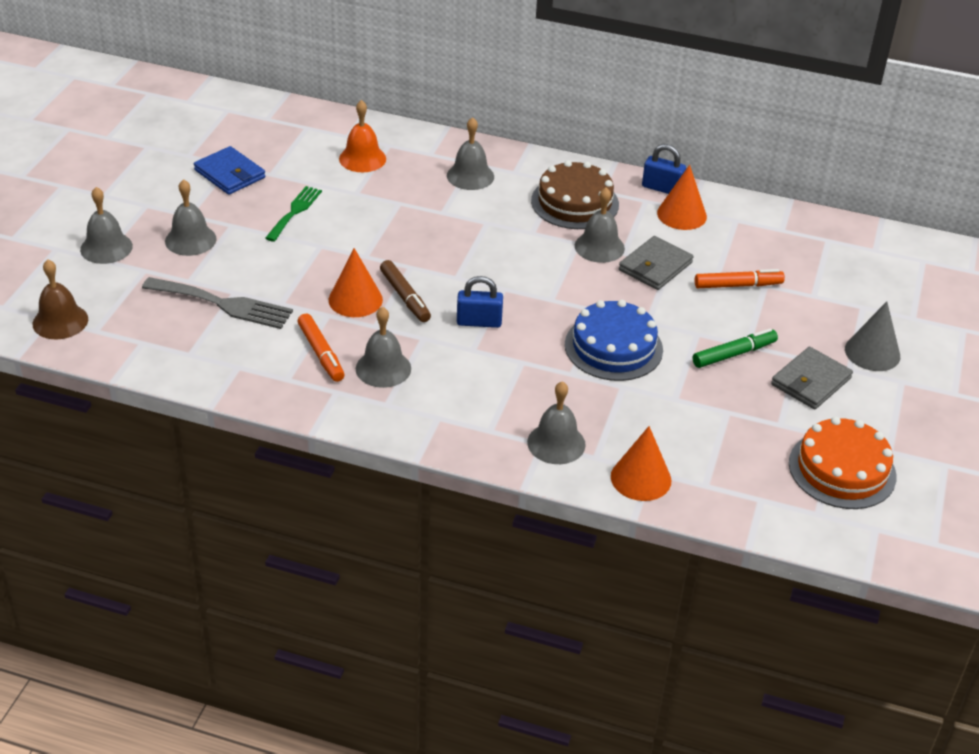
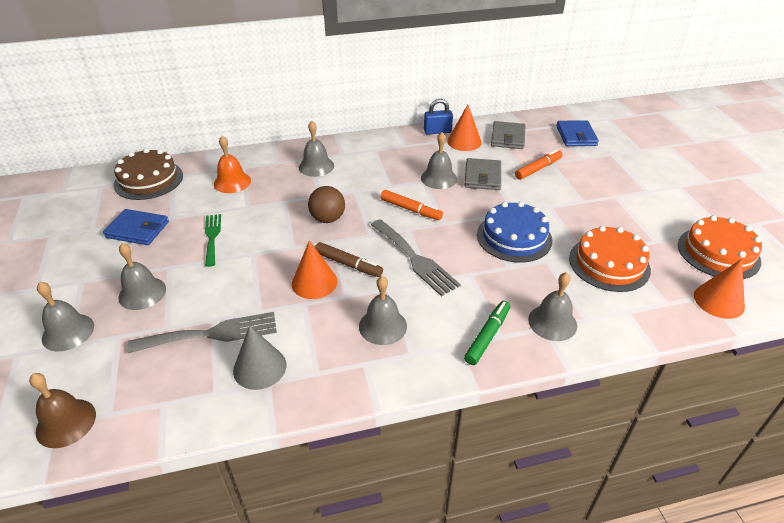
camera: 30 degrees left, 0 degrees up
(321, 353) = (325, 337): orange marker -> orange marker (410, 209)
(427, 241) = (327, 219): none -> brown ball
(479, 322) = (415, 259): blue padlock -> grey fork
(575, 202) = (397, 158): brown cake -> brown cake (148, 180)
(641, 478) = (628, 319): orange cone -> orange cone (718, 301)
(690, 421) = (609, 264): none -> orange cake
(734, 354) = (583, 210): green marker -> green marker (487, 336)
(811, 381) = (639, 207): grey wallet -> grey wallet (507, 137)
(844, 265) = (576, 136): none -> blue wallet
(872, 352) = (646, 176): grey cone -> grey cone (259, 367)

